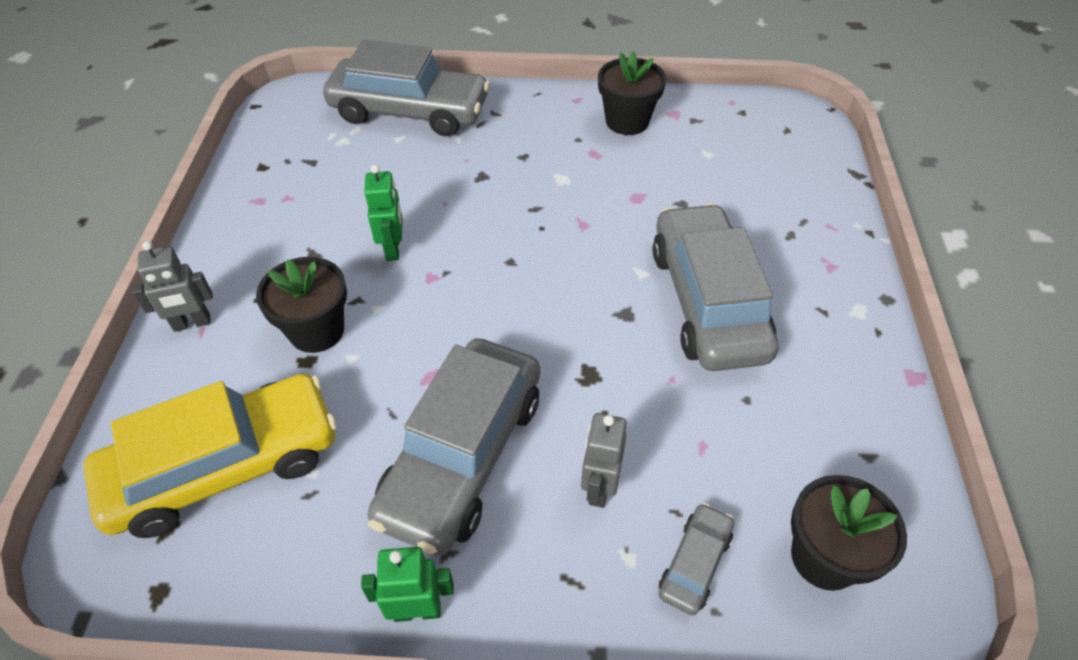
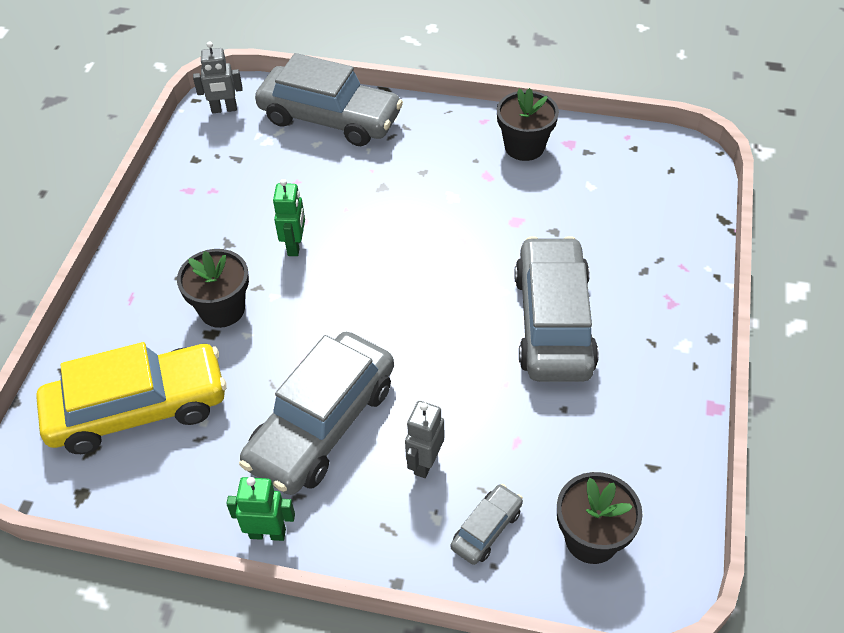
camera: 10 degrees right, 0 degrees up
(192, 323) = (124, 292): grey robot -> grey robot (224, 109)

